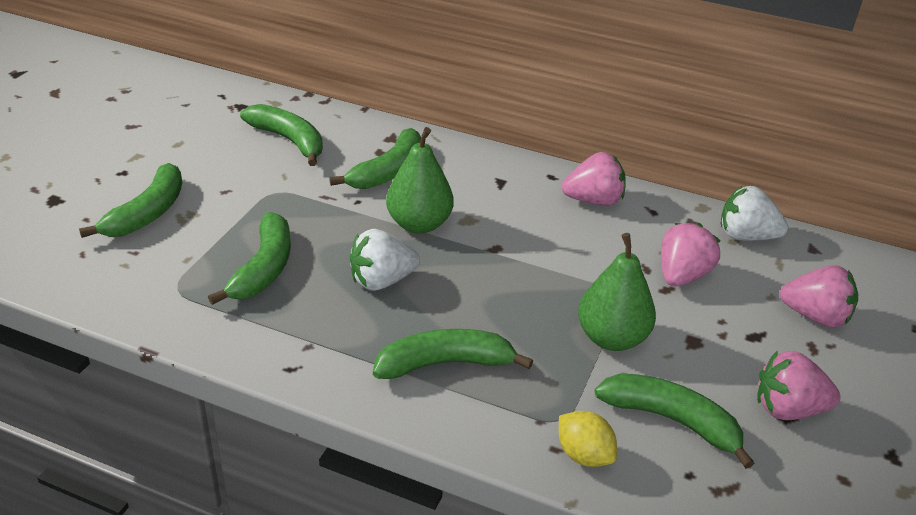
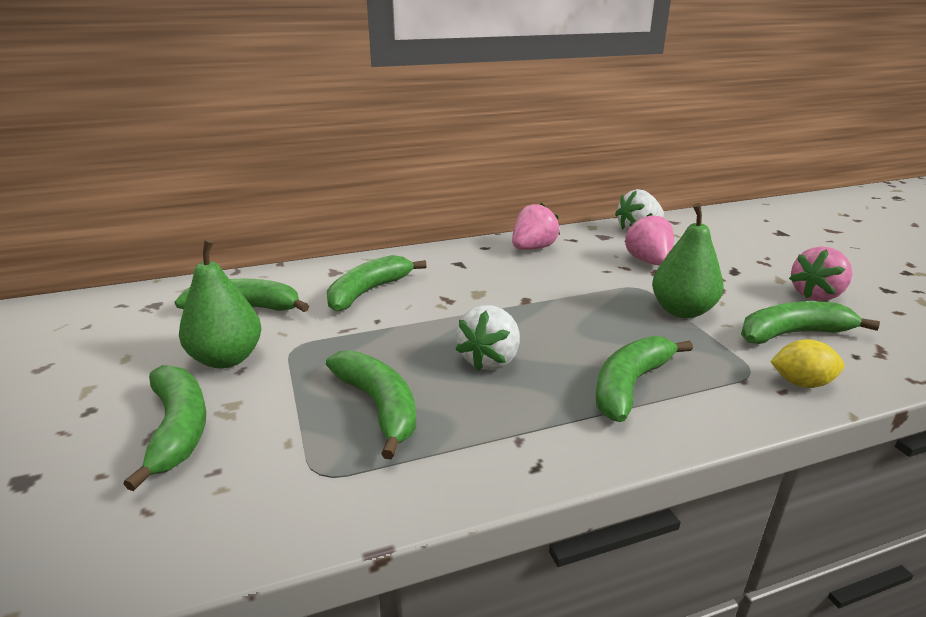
camera: 40 degrees left, 10 degrees down
(388, 171) = (368, 291): green banana -> green banana turned 135 degrees counterclockwise
(419, 224) = (450, 312): green pear -> green pear (227, 359)
(815, 316) = (736, 249): pink strawberry -> none

